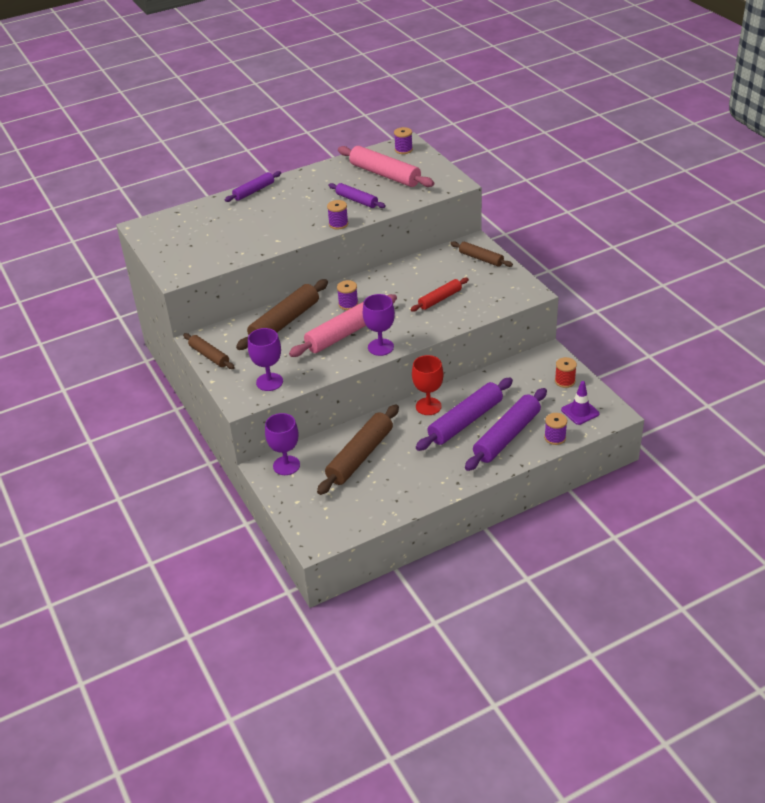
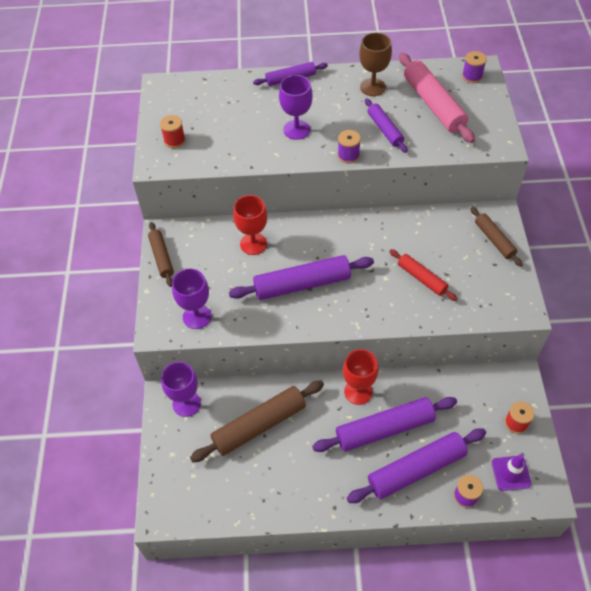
camera: 25 degrees right, 15 degrees up
(181, 257) = (174, 140): none -> red spool
(285, 322) = (253, 244): brown rolling pin -> red goblet
(327, 178) = (372, 87): none -> brown goblet
(345, 333) = (302, 284): pink rolling pin -> purple rolling pin
(348, 304) = (326, 246): purple spool -> none
(380, 347) = (327, 318): purple goblet -> purple goblet (296, 130)
(440, 299) = (421, 278): red rolling pin -> red rolling pin turned 60 degrees clockwise

